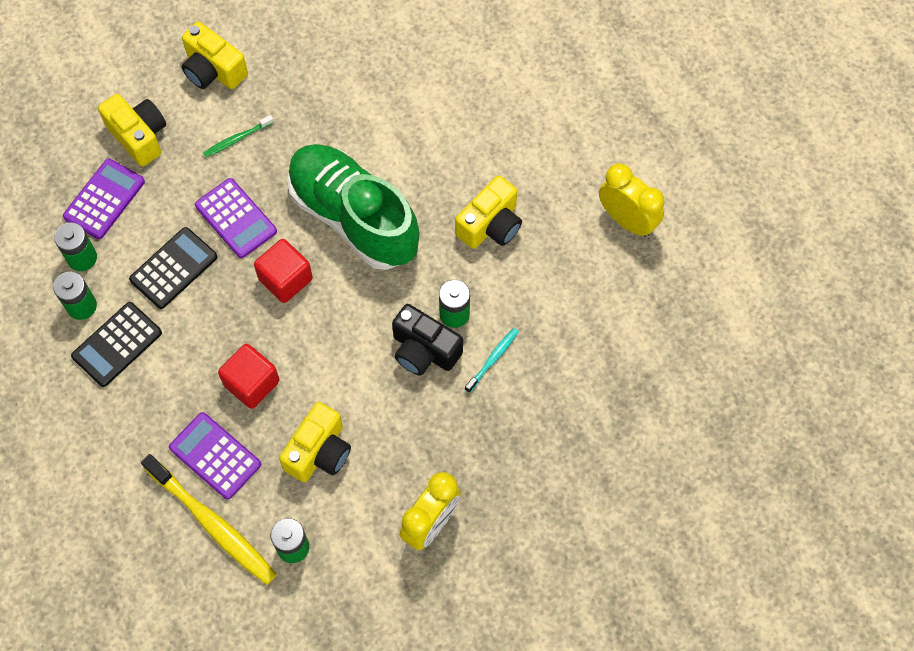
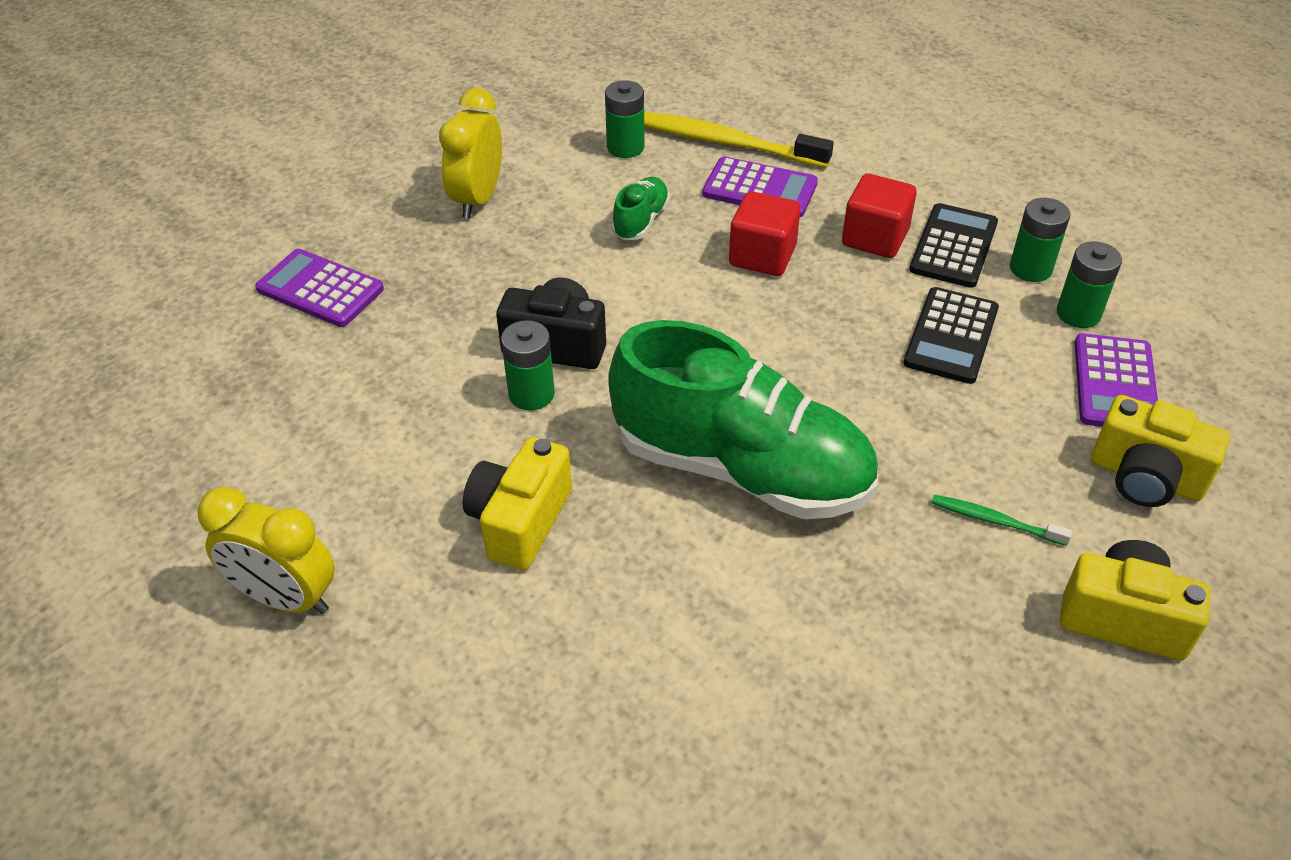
camera: 160 degrees right, 20 degrees down
(236, 218) = (913, 415): purple calculator -> purple calculator (320, 289)
(237, 139) = (995, 521): green toothbrush -> green toothbrush turned 105 degrees counterclockwise
(285, 279) = (792, 367): red cube -> red cube (875, 238)
(319, 452) = (641, 221): yellow camera -> green shoe
(492, 359) = (456, 360): turquoise toothbrush -> none

